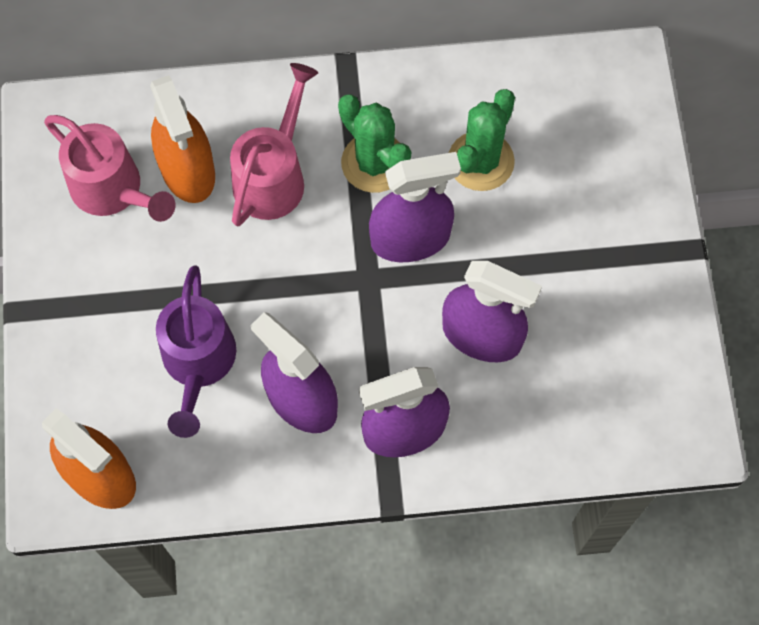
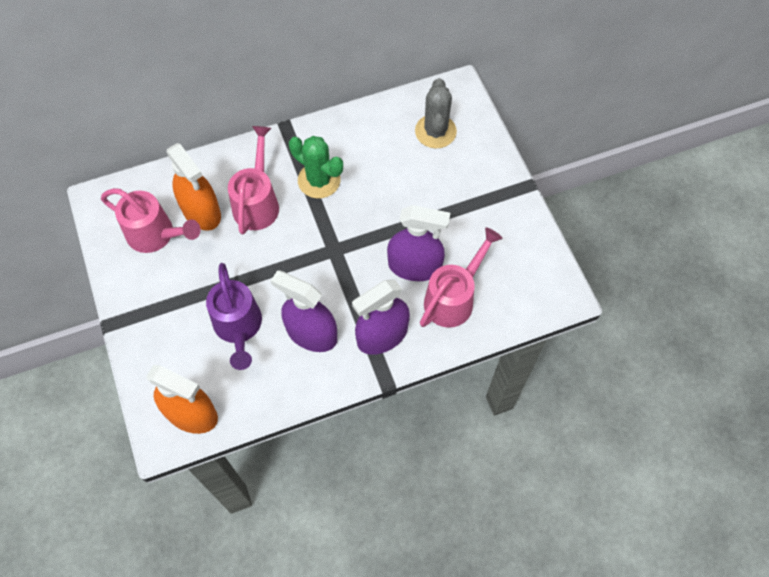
camera: 15 degrees left, 5 degrees down
(410, 238) = (354, 219): purple spray bottle -> none
(481, 161) = (385, 164): green cactus -> none
(526, 400) = (454, 298): none -> pink watering can
(573, 126) = (435, 131): none -> grey cactus

